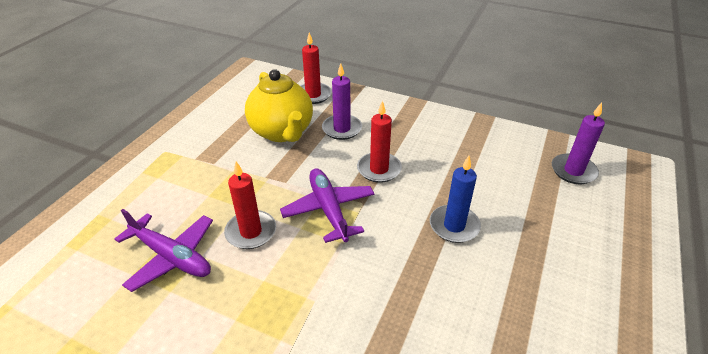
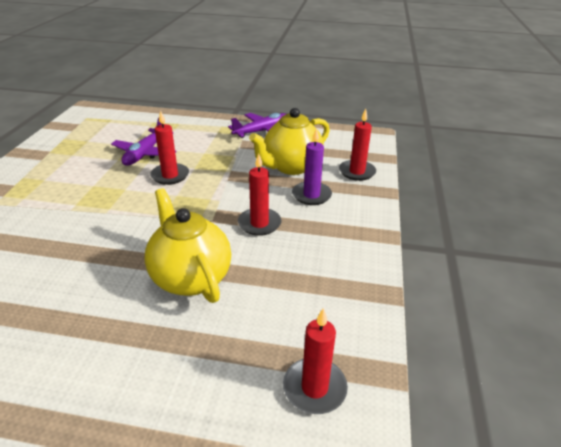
camera: 75 degrees right, 5 degrees down
(329, 209) = (199, 204): purple plane -> purple plane (262, 131)
(454, 226) = (190, 278): blue candle -> yellow teapot
(573, 171) = (314, 388): purple candle -> red candle

